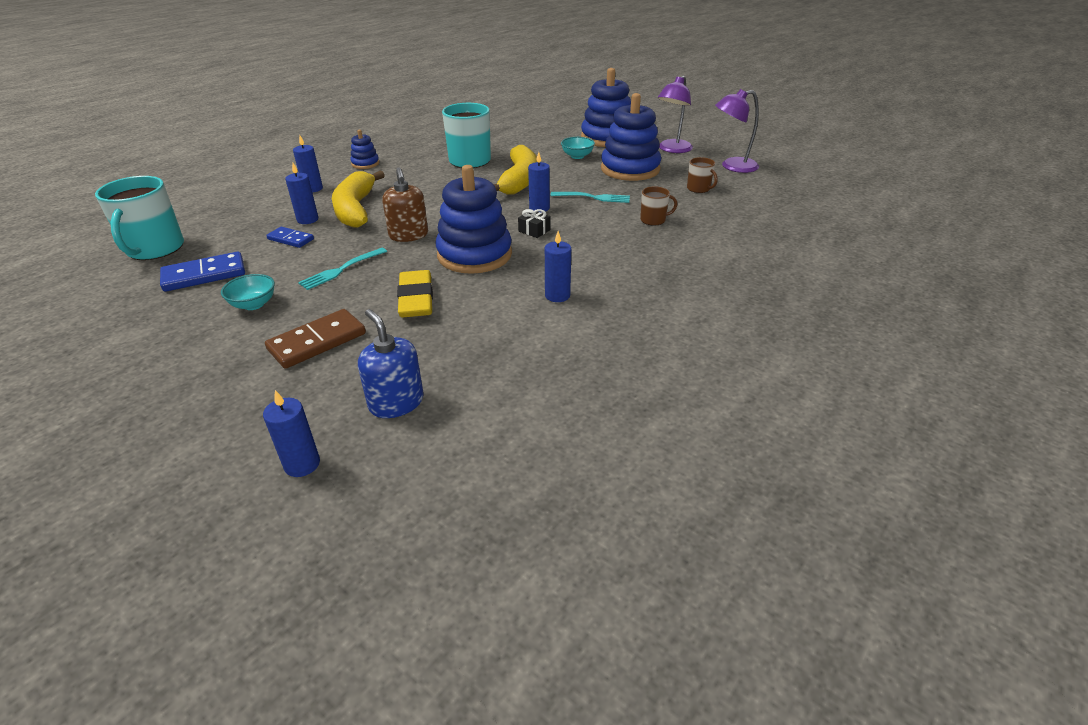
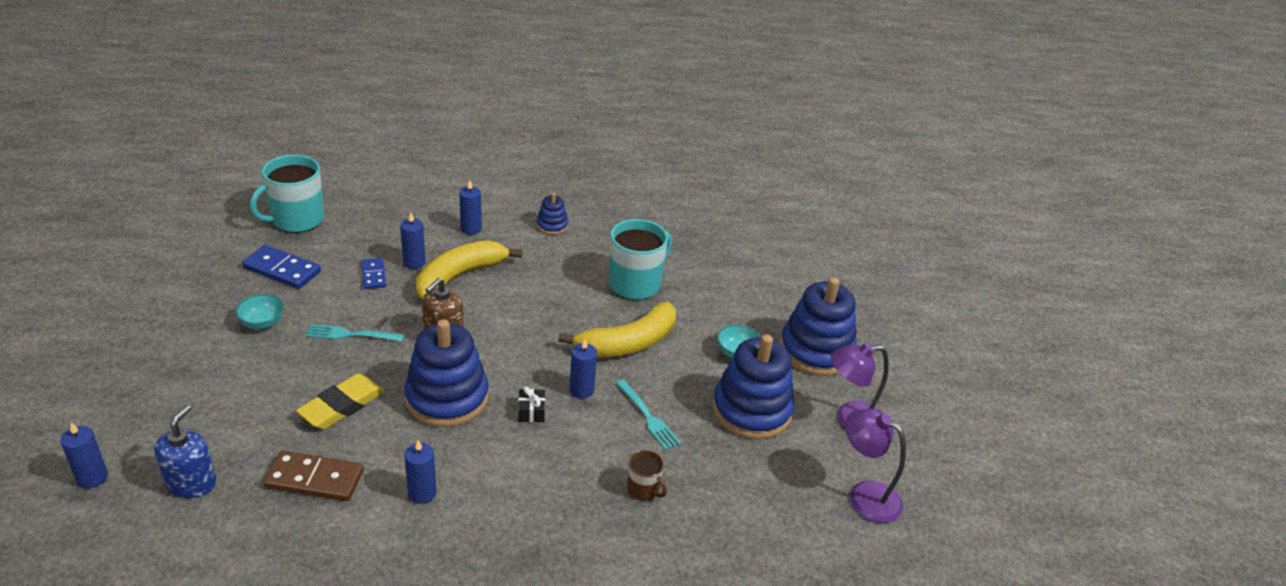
camera: 45 degrees right, 0 degrees up
(317, 342) = (238, 390): brown domino -> brown domino (314, 479)
(699, 189) = (765, 492): brown mug -> none

